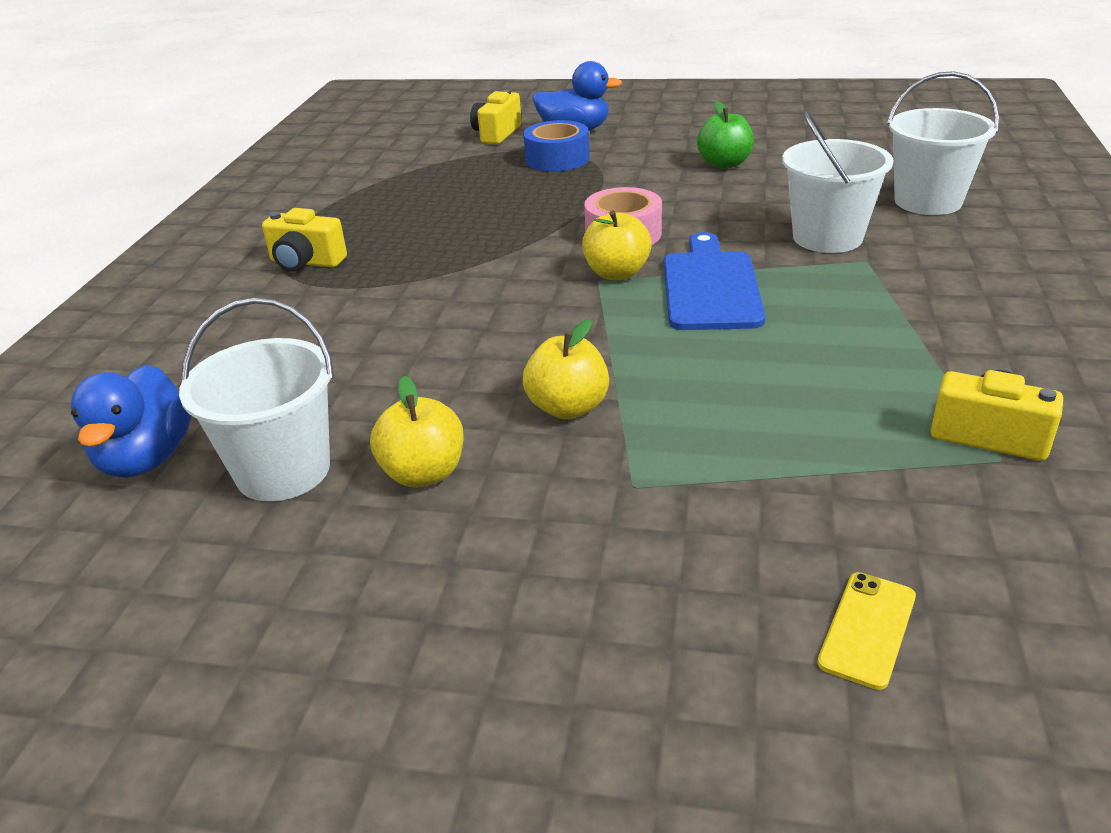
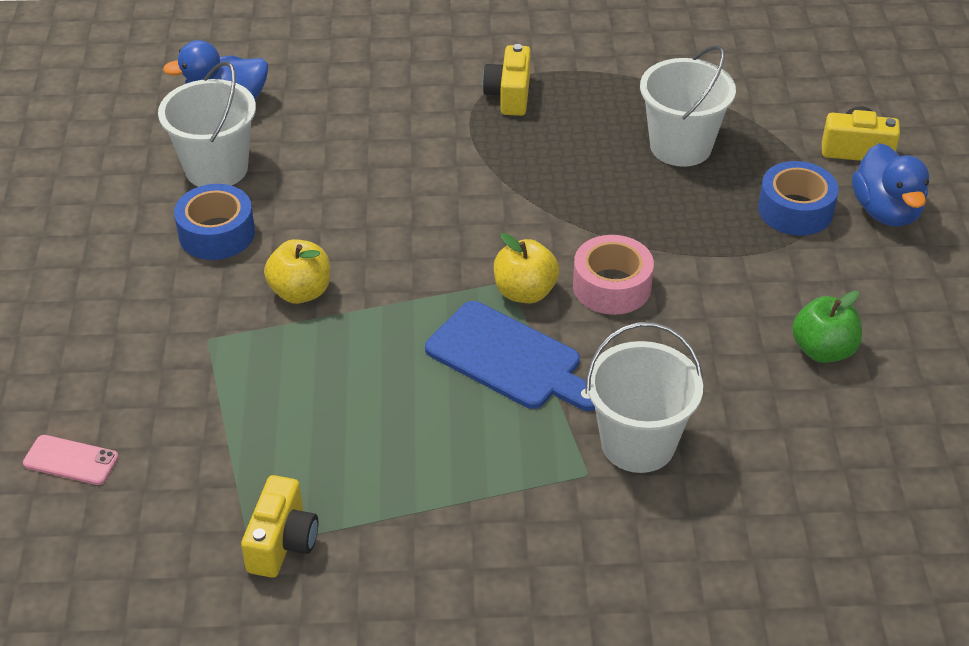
camera: 75 degrees right, 10 degrees up
(423, 473) = (217, 233): yellow apple -> blue tape
(710, 287) = (509, 359): blue cutting board -> blue cutting board turned 45 degrees clockwise
(867, 629) = (71, 460): yellow phone -> pink phone
(928, 201) = (759, 535): white bucket -> white bucket (680, 146)

